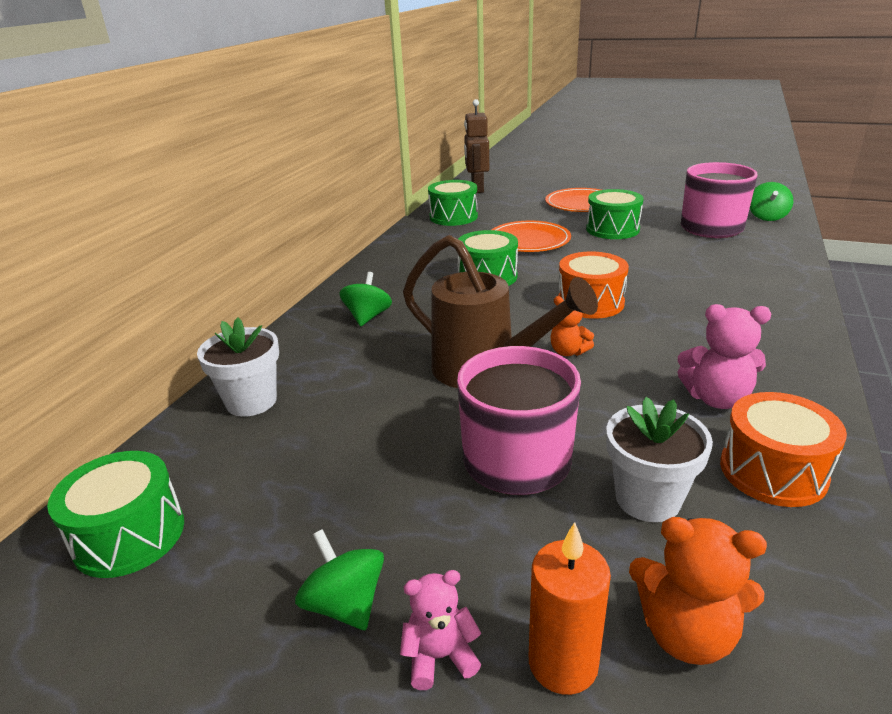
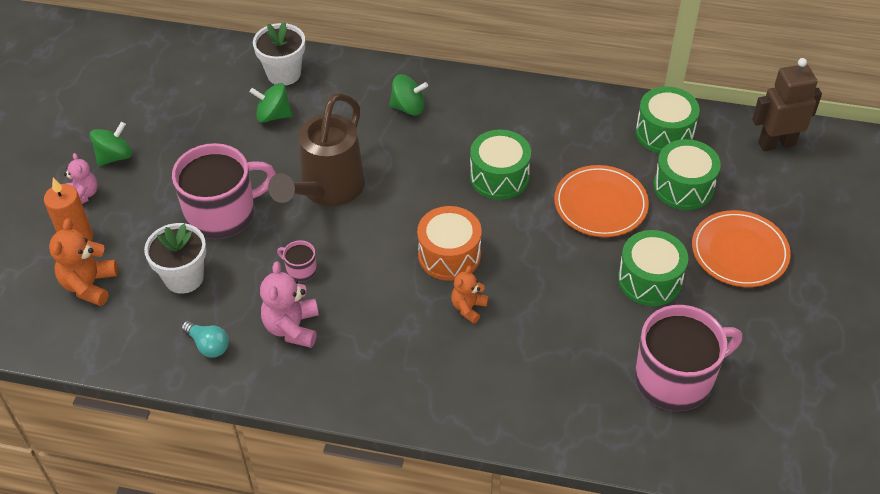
camera: 80 degrees right, 20 degrees up
(129, 535) = (163, 64): green drum -> green drum (683, 187)
(568, 352) = (358, 239): orange teddy bear -> orange teddy bear (468, 308)
(619, 391) = (301, 270): none -> pink mug
(767, 217) = (728, 448): green spinning top -> green spinning top (273, 115)
(773, 471) = (208, 345): orange drum -> turquoise light bulb

